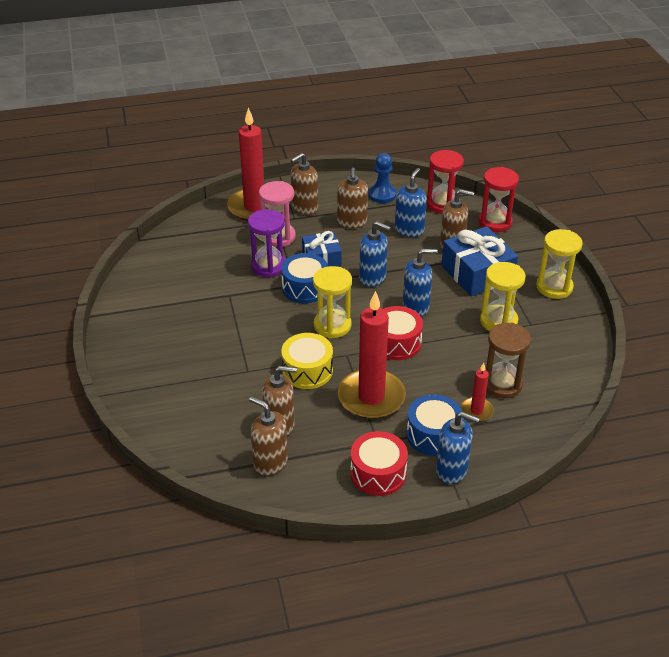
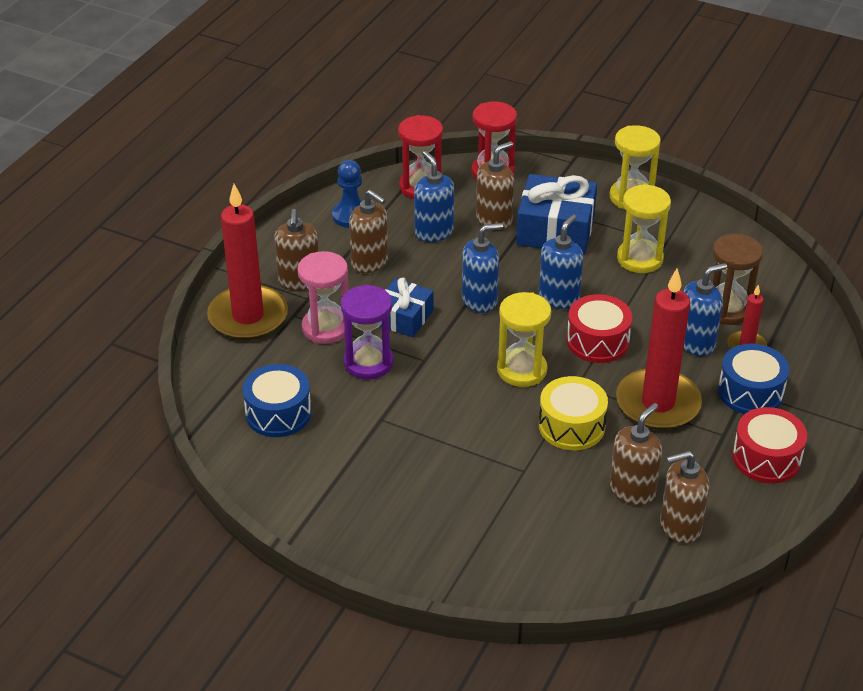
camera: 50 degrees left, 0 degrees up
(305, 288) = (438, 356): blue drum -> blue drum (278, 413)
(452, 470) = (807, 407): blue soap dispenser -> blue soap dispenser (696, 343)

